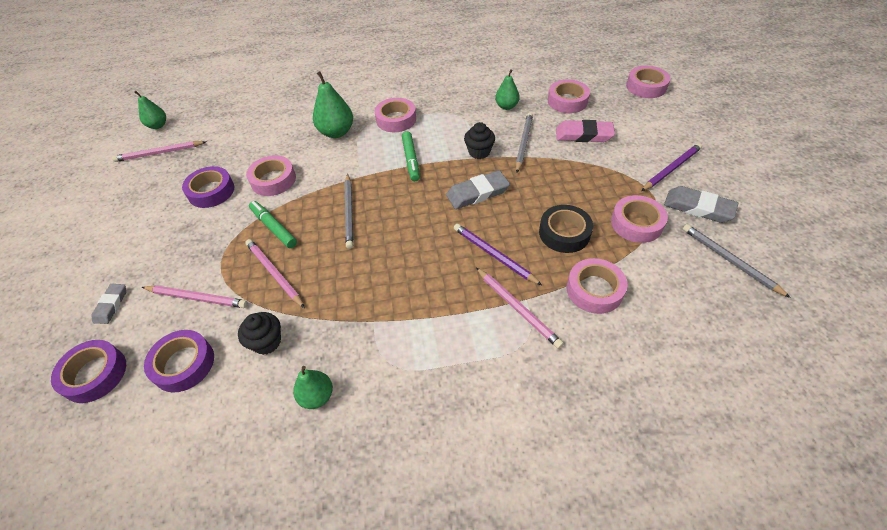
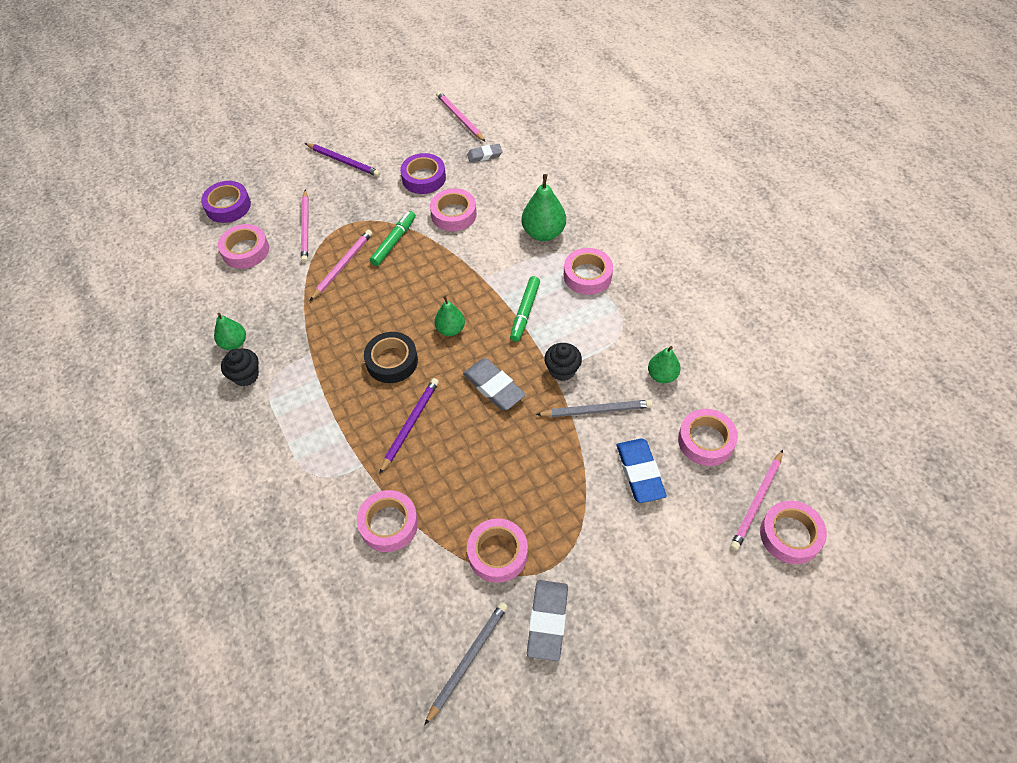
camera: 70 degrees right, 5 degrees up
(111, 305) = (287, 181): grey eraser -> grey eraser (484, 155)
(158, 125) = (497, 96): green pear -> green pear (450, 329)
(184, 364) = (245, 250): purple tape -> pink tape
(267, 342) = (275, 291): black cupcake -> black cupcake (246, 376)
(349, 212) = (431, 289): grey pencil -> none
(411, 159) = (525, 312): green marker -> green marker turned 45 degrees counterclockwise
(518, 308) = (350, 461): pink pencil -> pink pencil (757, 502)
(564, 233) = (460, 482): black tape -> black tape (392, 361)
(583, 135) = (640, 472): pink eraser -> blue eraser
(671, 169) = (611, 584): purple pencil -> purple pencil (344, 161)

